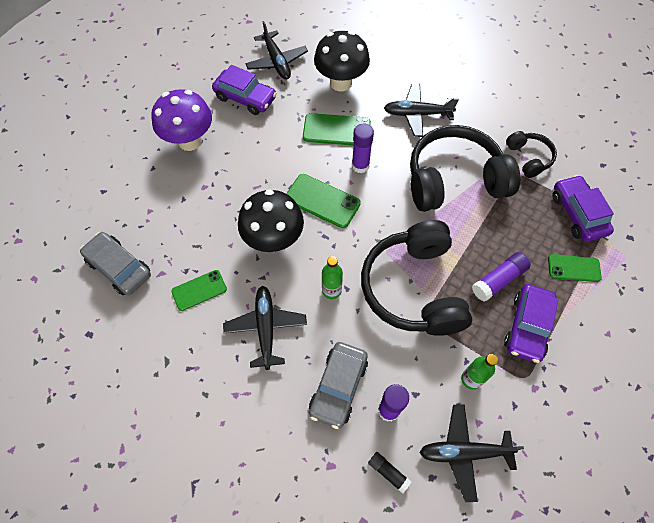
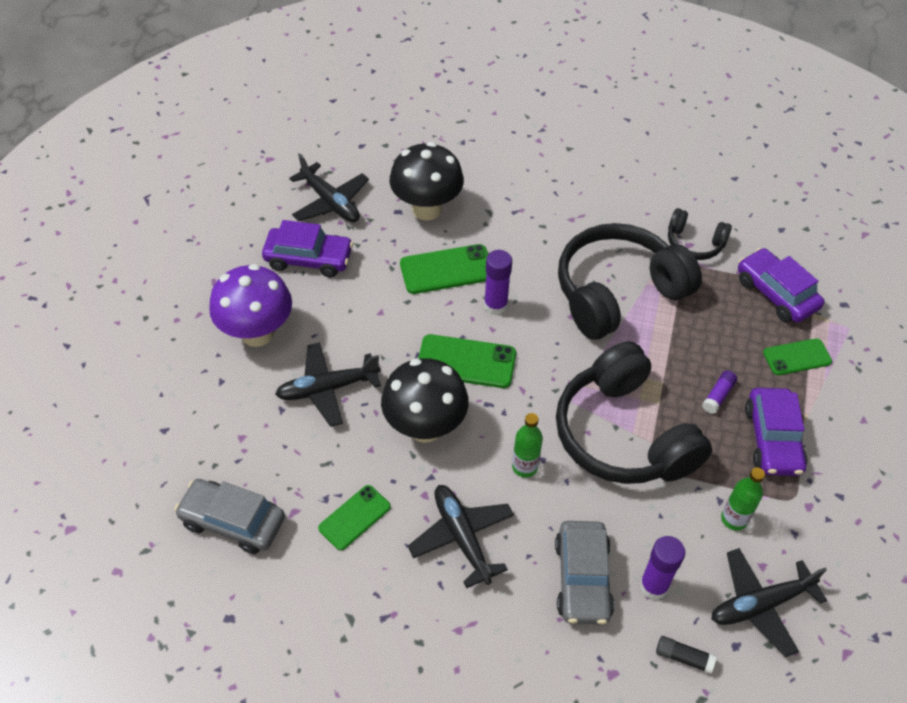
camera: 20 degrees left, 10 degrees down
(417, 114) = (539, 225): black plane -> black plane (327, 389)
(498, 280) = (718, 396): purple glue stick -> purple glue stick, size x0.62
(528, 158) = (694, 243): black headphones -> black headphones turned 150 degrees clockwise

